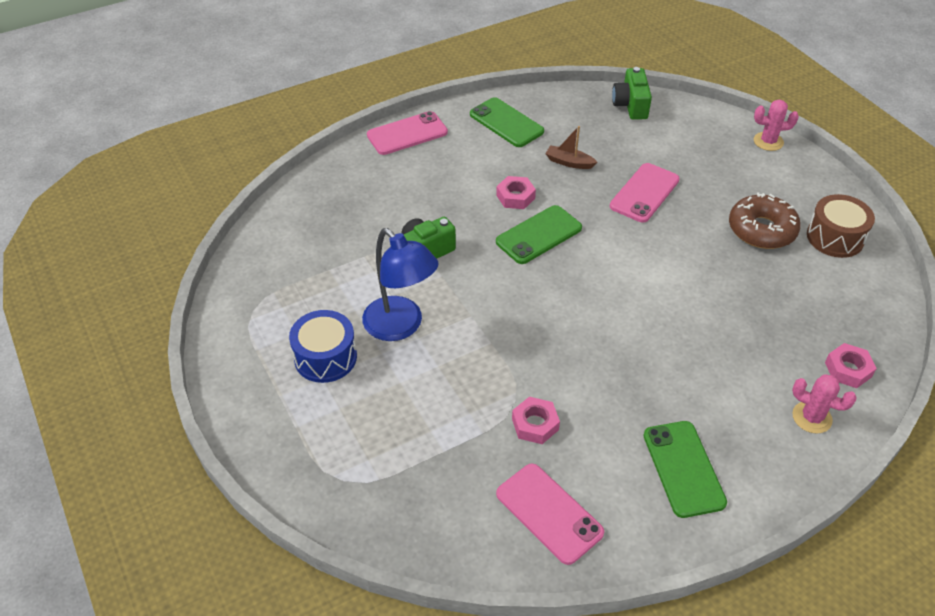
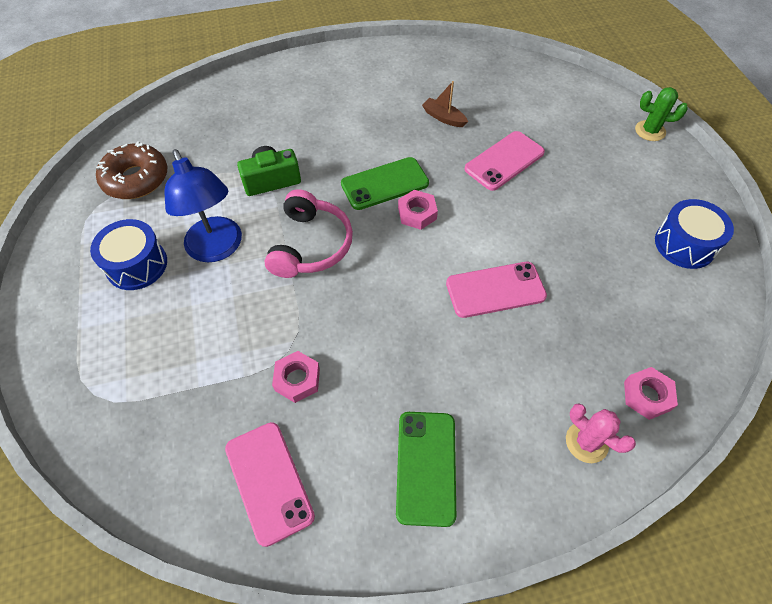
camera: 15 degrees right, 10 degrees up
(407, 134) = (307, 65): pink phone -> pink phone (495, 290)
(491, 305) = (310, 245): none -> pink headphones
(506, 123) = (401, 70): green phone -> none
(515, 197) = (379, 142): pink nut -> pink nut (417, 213)
(631, 105) = (525, 72): green camera -> none
(761, 230) = (609, 221): brown donut -> brown donut (136, 179)
(768, 141) = (650, 131): pink cactus -> green cactus
(835, 237) = (684, 244): brown drum -> blue drum

